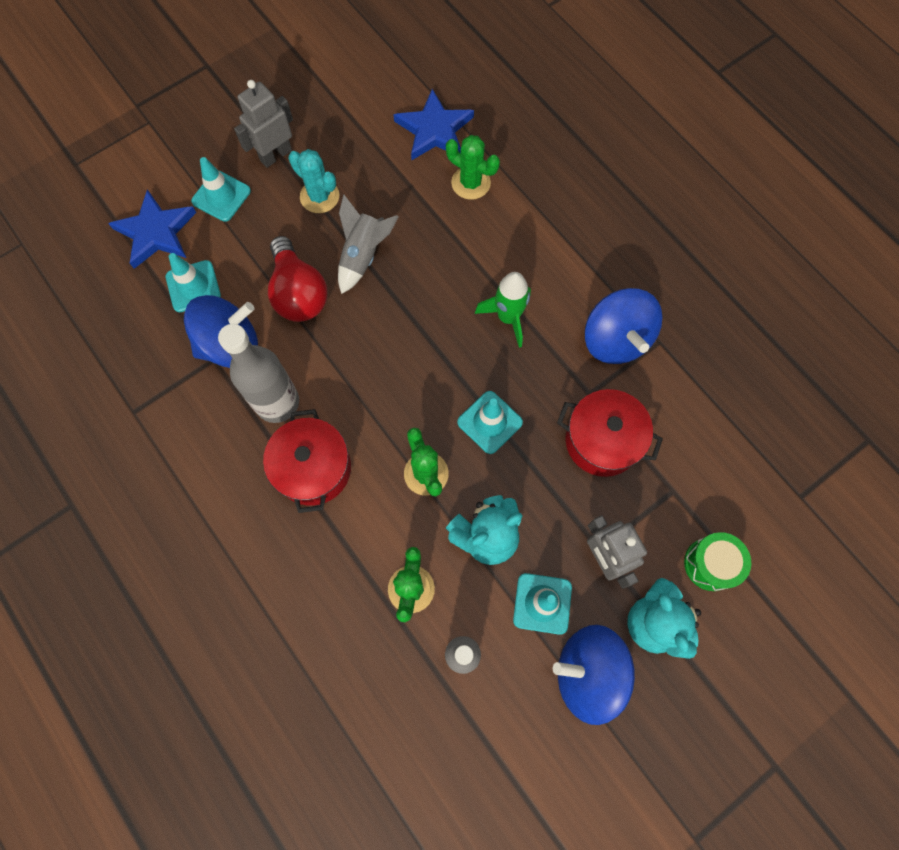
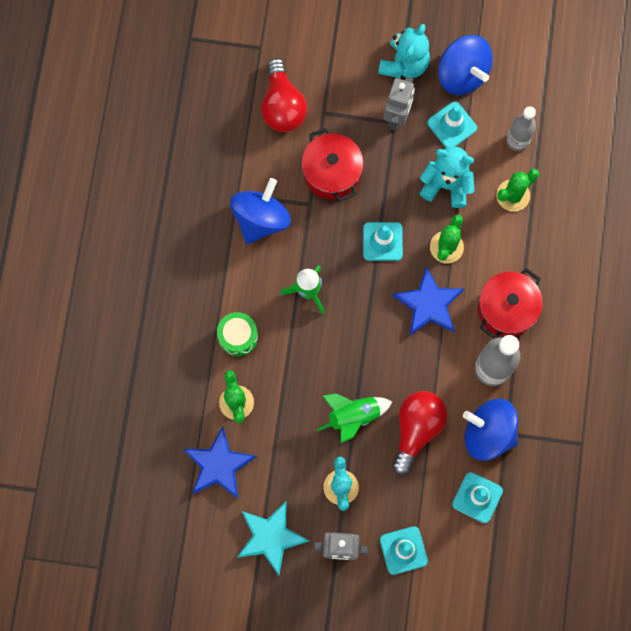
camera: 135 degrees left, 5 degrees up
(156, 232) = (468, 563): blue star -> blue star (429, 304)
(340, 118) = (270, 537): none -> turquoise star
(363, 256) = (353, 416): grey rocket -> green rocket
(710, 564) = (345, 62): green drum -> green drum (238, 337)
(715, 459) = (282, 106): none -> red light bulb

